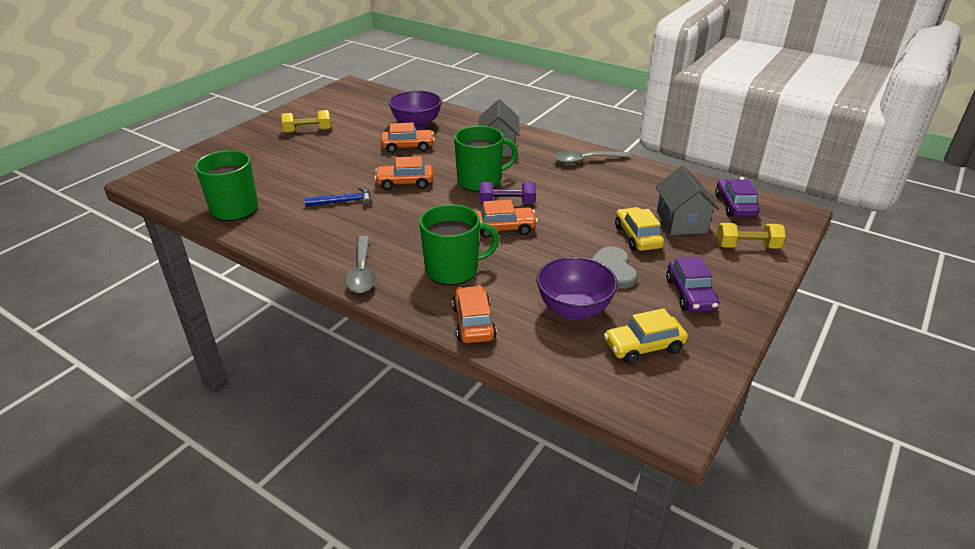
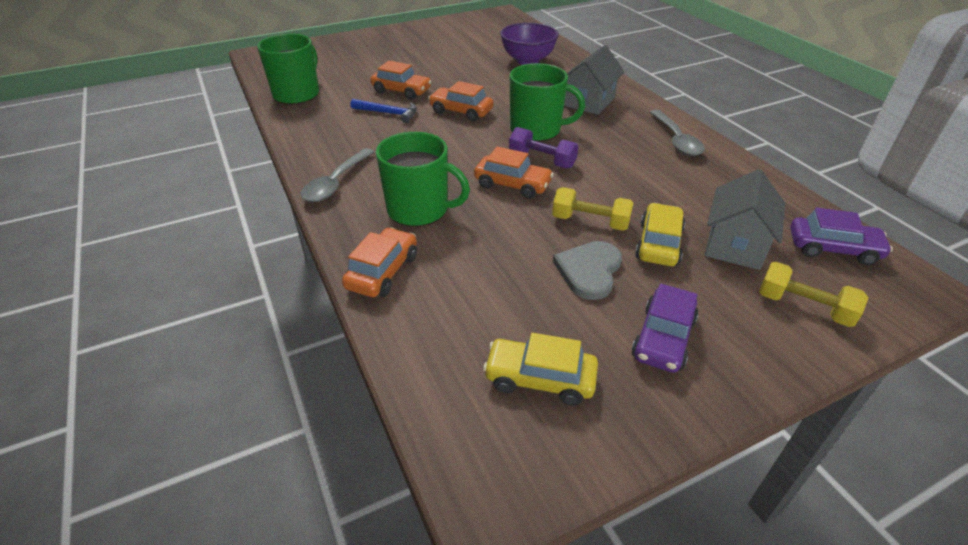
camera: 30 degrees right, 5 degrees up
(308, 131) = (424, 44): yellow dumbbell -> yellow dumbbell (590, 222)
(408, 147) = (498, 79): orange car -> orange car (401, 91)
(574, 310) = (500, 300): purple bowl -> none
(585, 160) = (676, 140): grey spoon -> grey spoon turned 120 degrees counterclockwise
(735, 205) = (833, 248): purple car -> purple car turned 75 degrees clockwise

